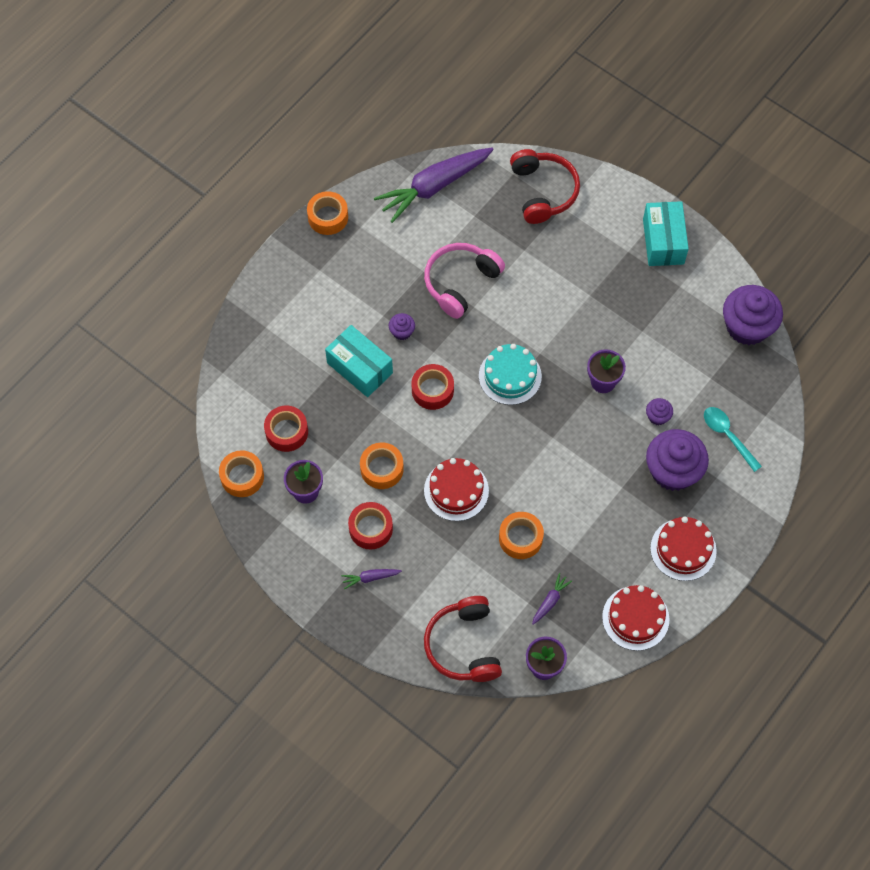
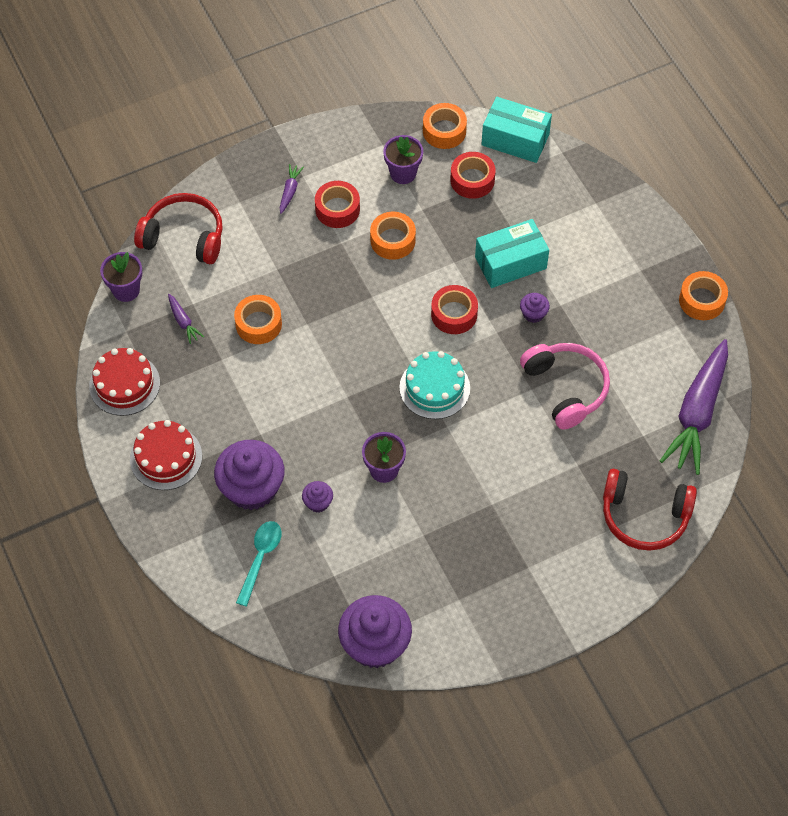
camera: 115 degrees right, 5 degrees down
(434, 186) = (697, 412): purple carrot -> purple carrot turned 150 degrees counterclockwise
(456, 490) = (337, 291): red cake -> none
(663, 241) = (523, 609): turquoise box -> turquoise box (515, 140)
(727, 436) = (260, 559): turquoise spoon -> turquoise spoon turned 60 degrees counterclockwise

